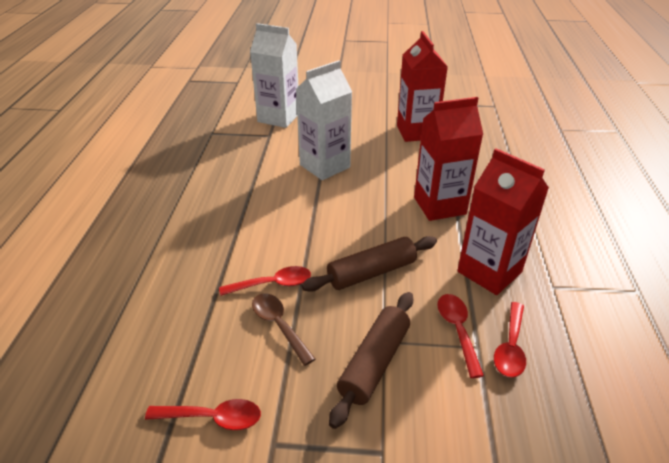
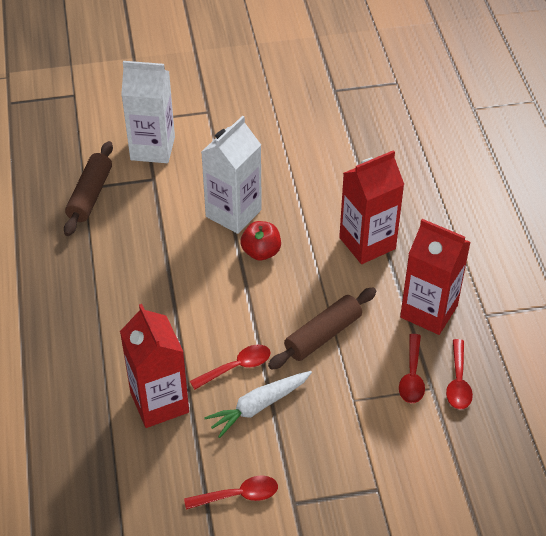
camera: 15 degrees left, 10 degrees up
(279, 325) = (259, 406): brown spoon -> white carrot
(337, 196) = (261, 252): none -> red apple
(374, 363) = (351, 421): brown rolling pin -> brown rolling pin (90, 195)
(416, 132) = (318, 142): red carton -> red carton (159, 402)
(457, 330) = (412, 376): red spoon -> red spoon turned 150 degrees counterclockwise

